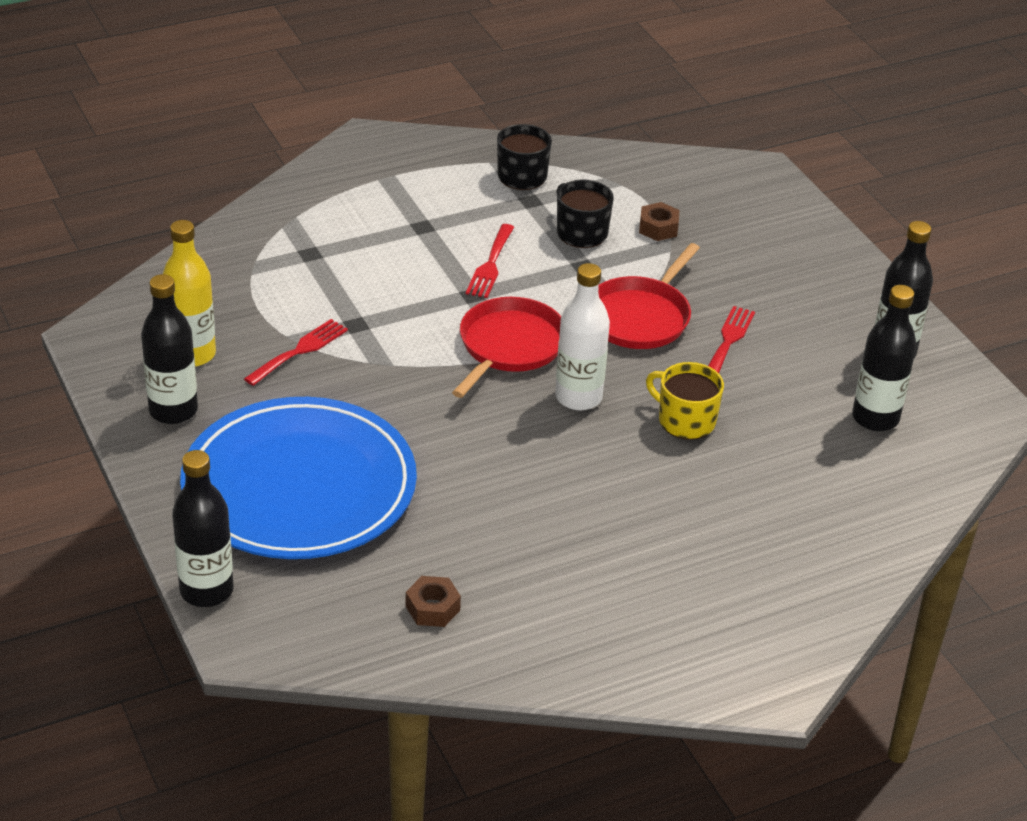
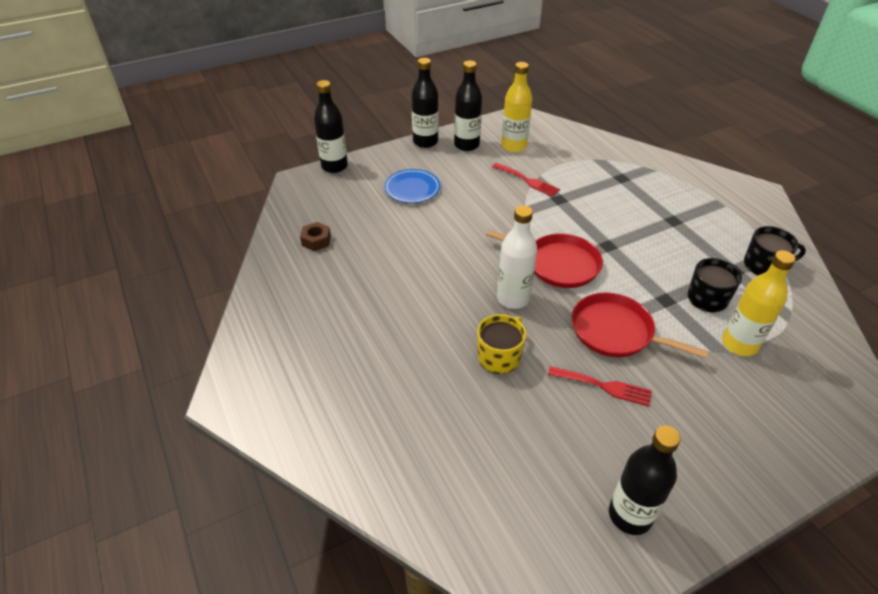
camera: 90 degrees right, 5 degrees up
(299, 486) = (412, 188): blue plate -> blue plate, size x0.44
(490, 265) = (645, 252): red fork -> none
(658, 228) = (739, 344): brown nut -> yellow bottle
(875, 418) = (529, 490): black bottle -> black bottle (425, 142)

